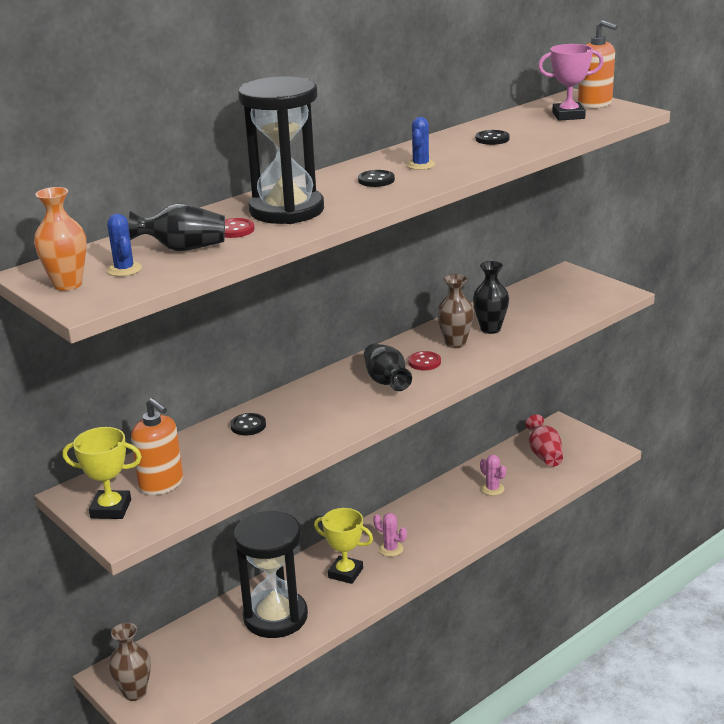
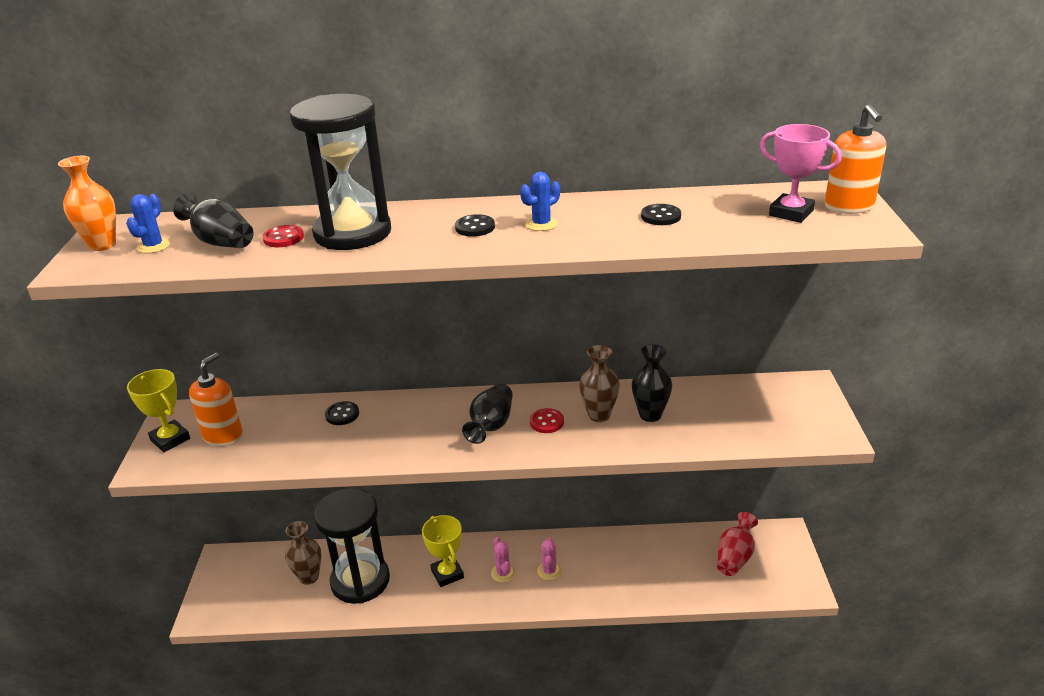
camera: 40 degrees right, 5 degrees up
(135, 692) = (217, 583): brown vase -> brown vase (309, 577)
(161, 484) = (223, 436): orange soap dispenser -> orange soap dispenser turned 150 degrees counterclockwise
(492, 489) = (648, 565): pink cactus -> pink cactus (549, 571)

